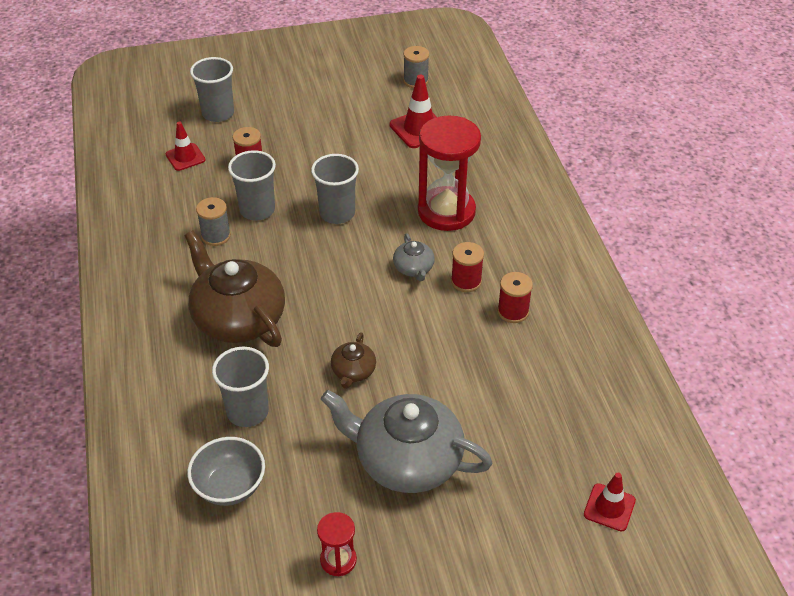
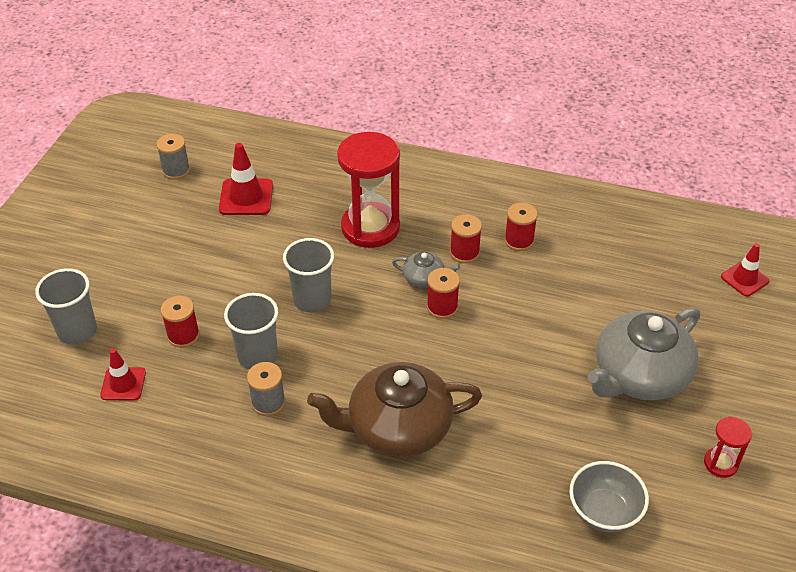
camera: 60 degrees left, 0 degrees up
(247, 411) = (522, 465): grey cup -> none
(353, 371) = (520, 370): brown teapot -> none
(388, 293) = (442, 307): none -> red spool

